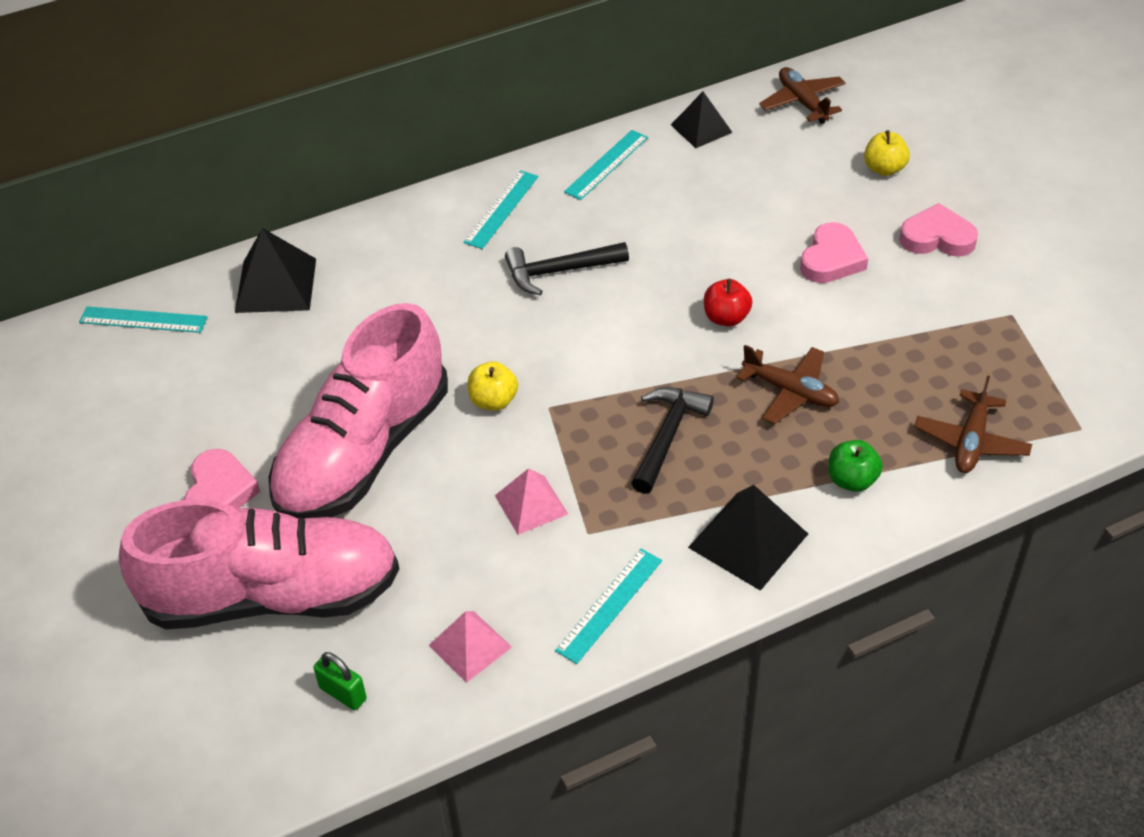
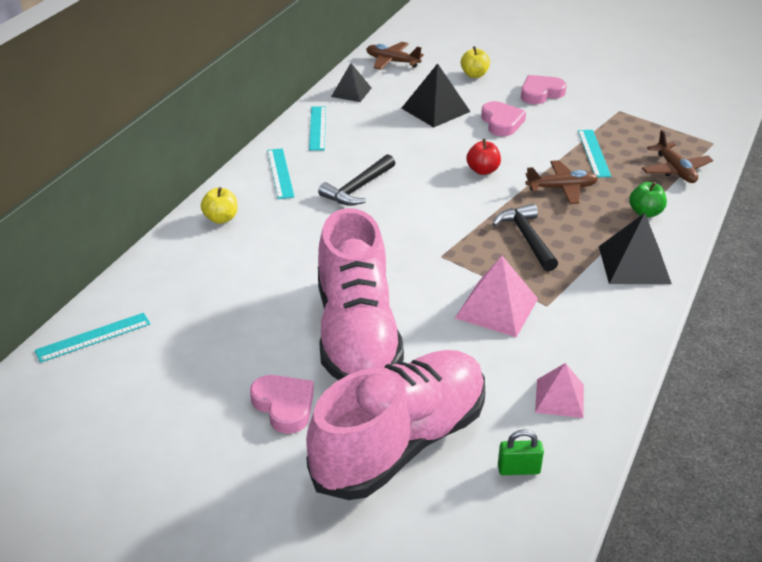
camera: 40 degrees left, 10 degrees down
(276, 285) = (174, 274): black pyramid -> black pyramid (435, 109)
(493, 401) = (404, 268): yellow apple -> yellow apple (221, 218)
(531, 504) = (496, 308): pink pyramid -> pink pyramid, size x1.52
(609, 605) = (607, 333): turquoise ruler -> turquoise ruler (593, 153)

